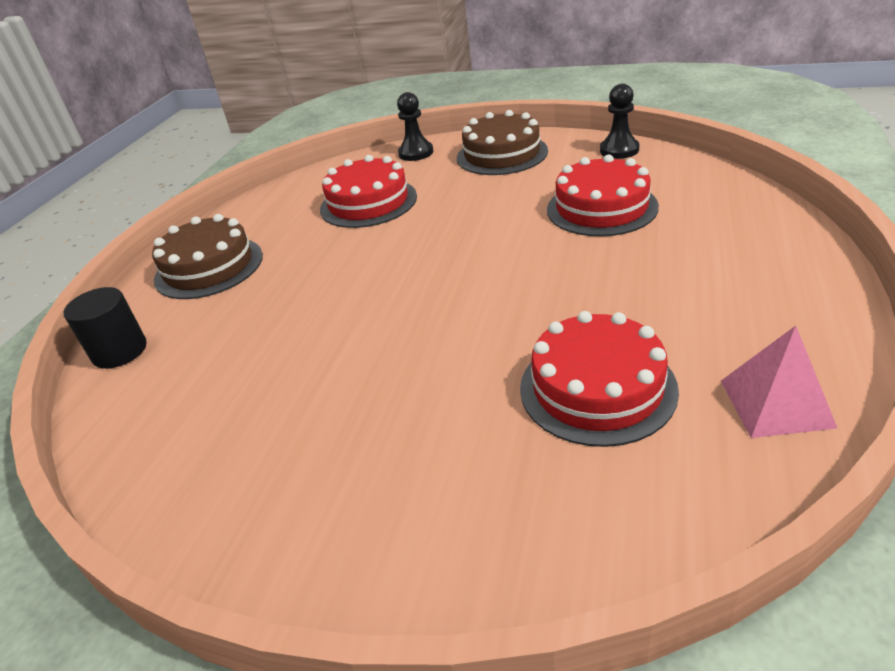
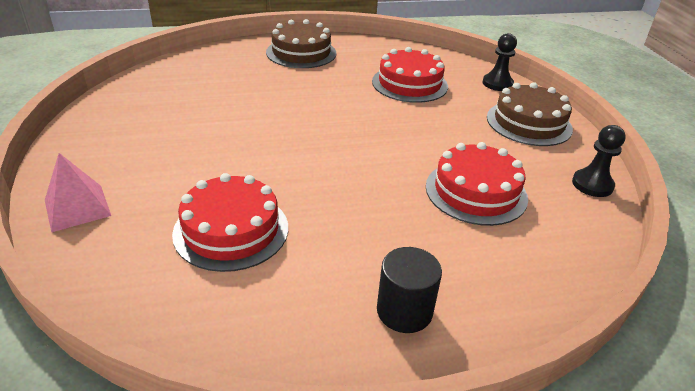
camera: 55 degrees right, 0 degrees up
(120, 351) = (213, 54): black cylinder -> black cylinder (404, 311)
(776, 403) = (239, 326): pink pyramid -> pink pyramid (77, 208)

